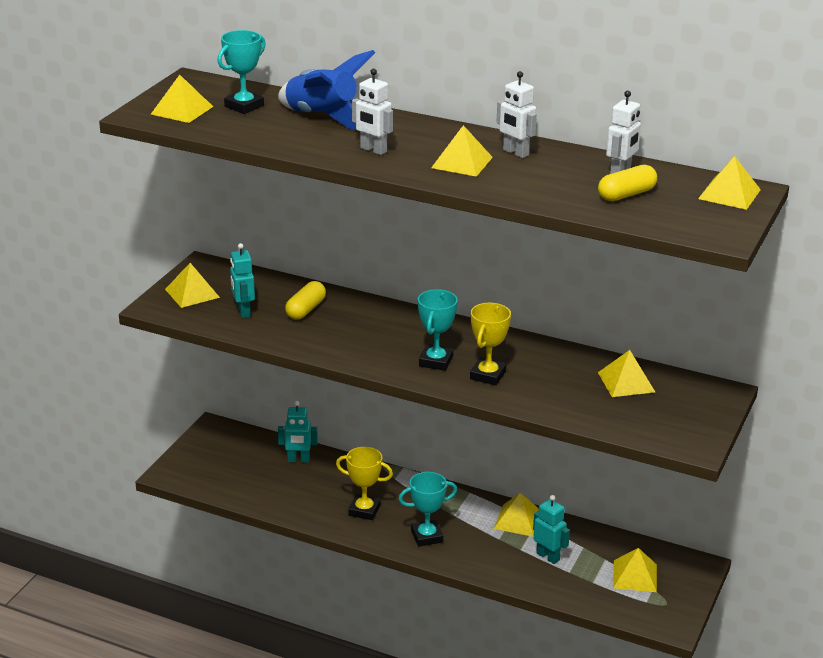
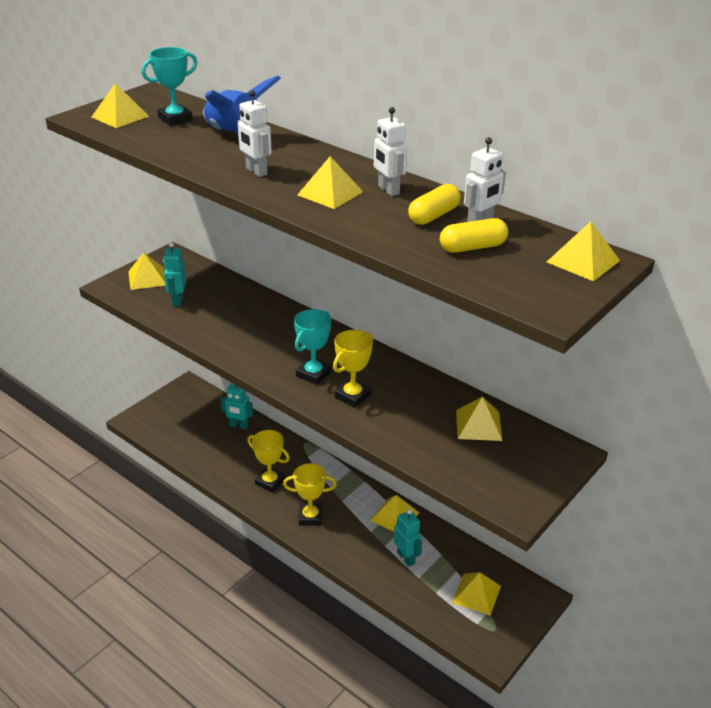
camera: 15 degrees right, 5 degrees up
(305, 309) = (229, 307): yellow capsule -> yellow capsule (433, 216)
(427, 536) = (310, 517): turquoise trophy -> yellow trophy

